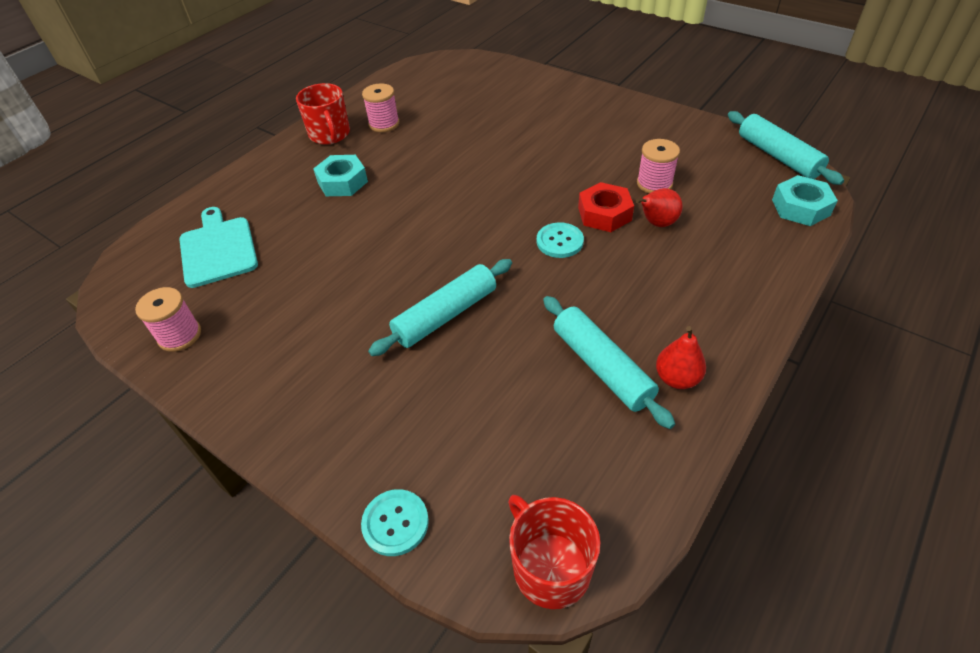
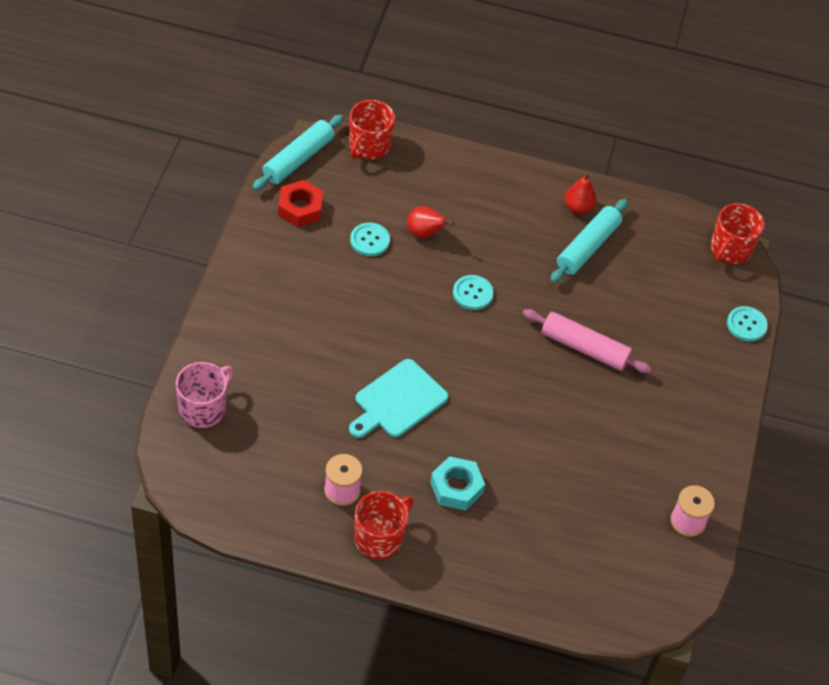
camera: 120 degrees left, 5 degrees up
(218, 249) = (588, 549): turquoise cutting board -> turquoise cutting board (398, 401)
(445, 315) = (584, 348): turquoise rolling pin -> pink rolling pin
(498, 75) = (203, 408): none -> pink mug
(604, 214) = (425, 269): red nut -> red nut (300, 208)
(654, 184) = (370, 240): pink spool -> turquoise button
(800, 207) = (369, 146): turquoise nut -> red mug

